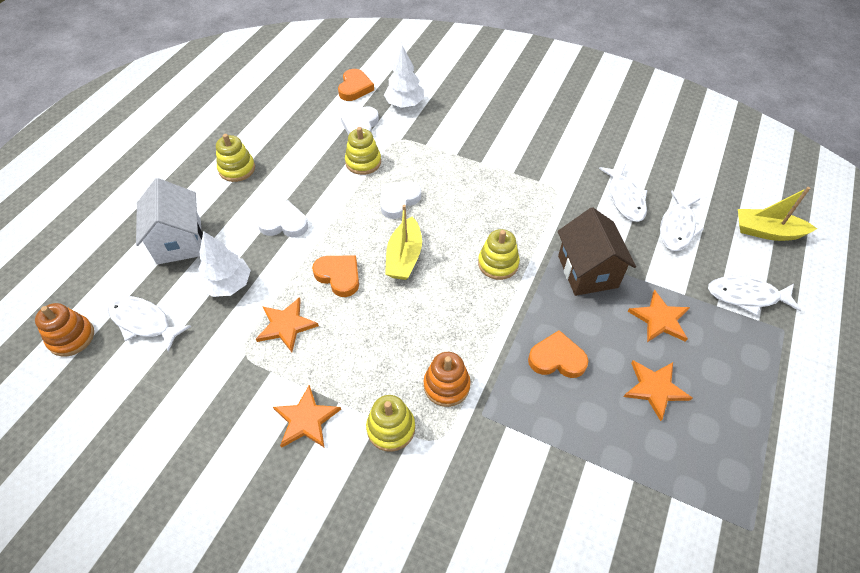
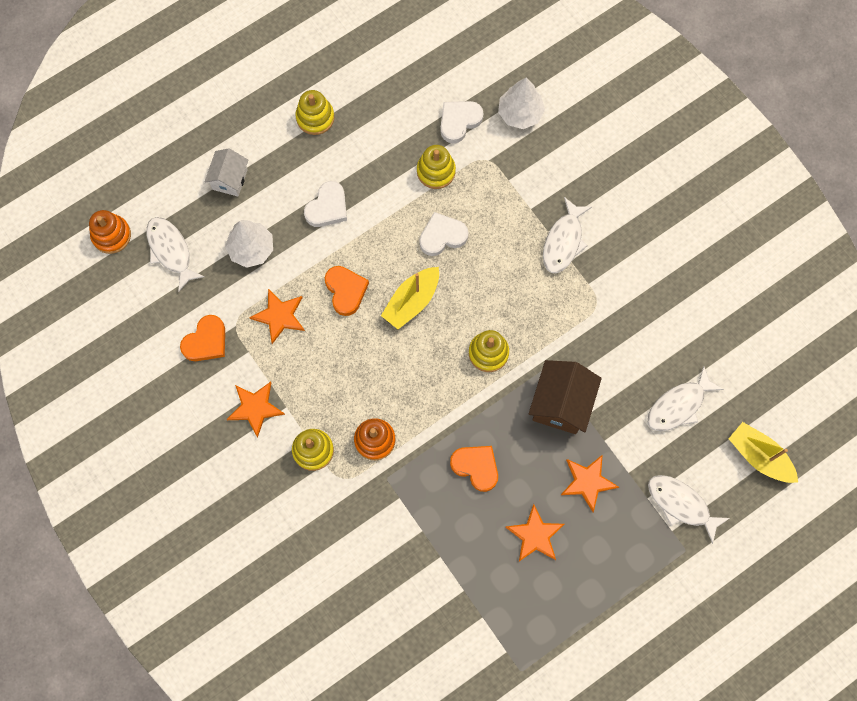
camera: 30 degrees right, 20 degrees up
(179, 241) = (230, 179): white house -> white house, size x0.63
(284, 223) = (327, 207): white heart -> white heart turned 90 degrees clockwise
(355, 88) = (482, 63): orange heart -> orange heart (206, 341)
(625, 198) = (655, 348): white fish -> white fish (563, 241)

